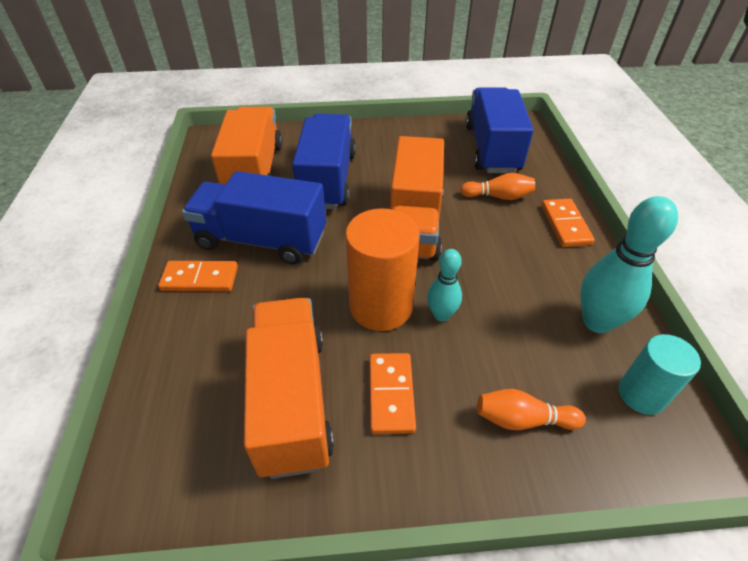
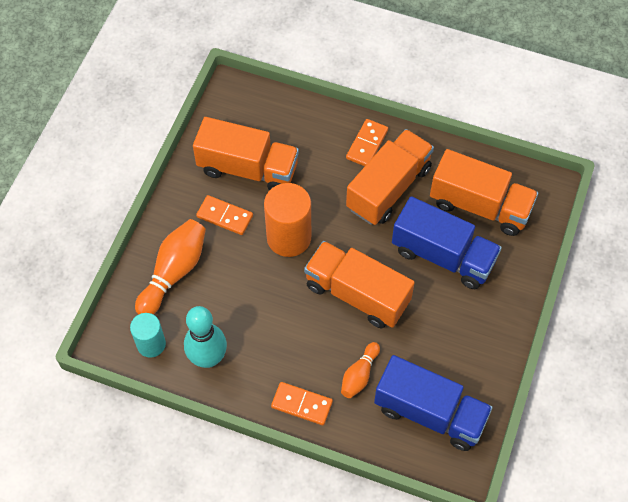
camera: 115 degrees right, 15 degrees up
(261, 240) = (388, 188): blue truck -> orange truck
(441, 315) = (263, 269): turquoise bowling pin -> none
(522, 419) = (174, 272): orange bowling pin -> orange bowling pin, size x1.71

